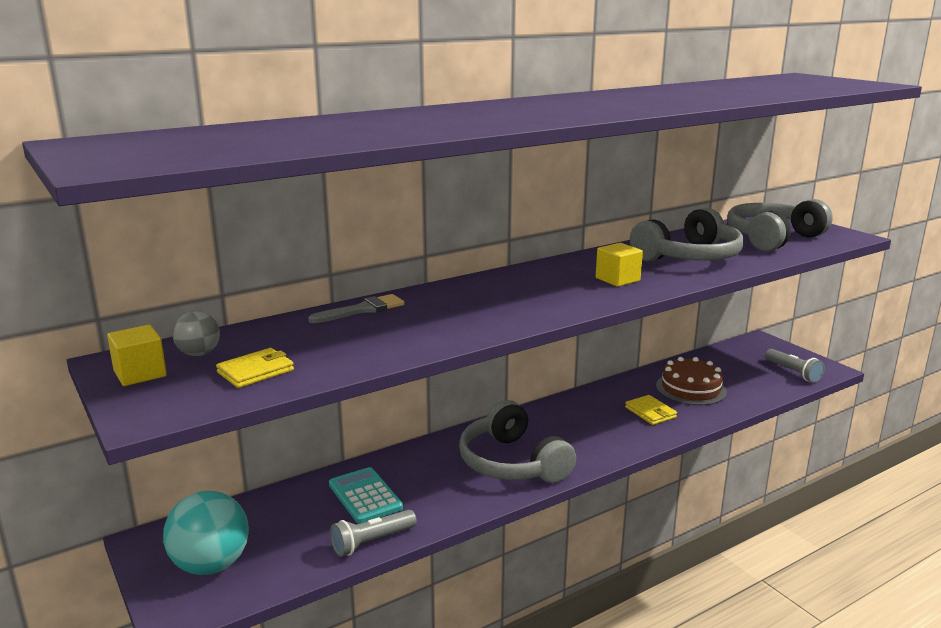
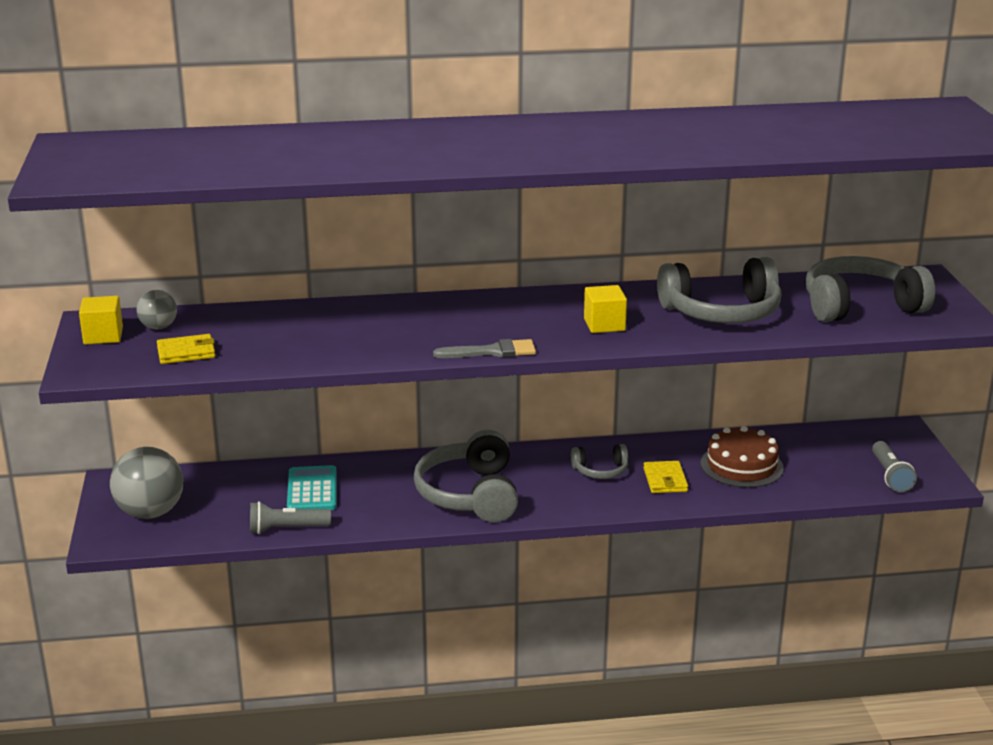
camera: 25 degrees right, 5 degrees up
(211, 565) = (150, 513): turquoise ball -> grey ball
(363, 310) = (326, 311): grey brush -> grey brush (492, 352)
(595, 417) = (600, 471): none -> grey headphones

